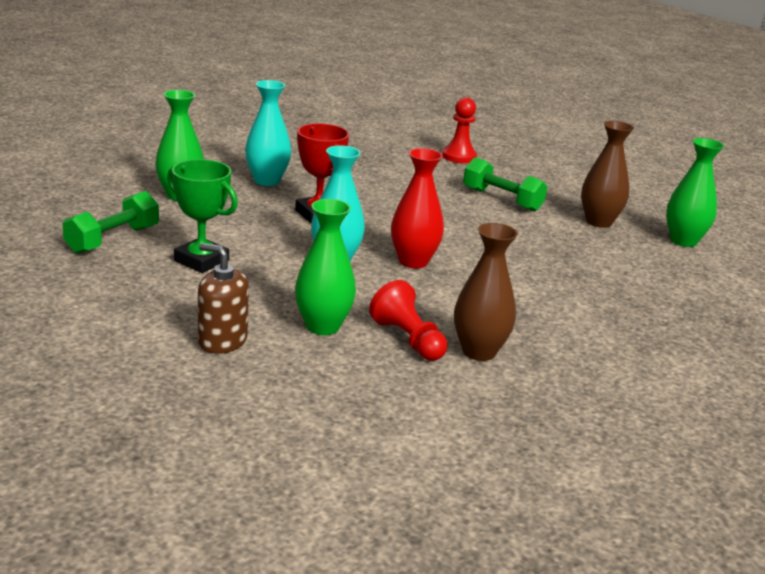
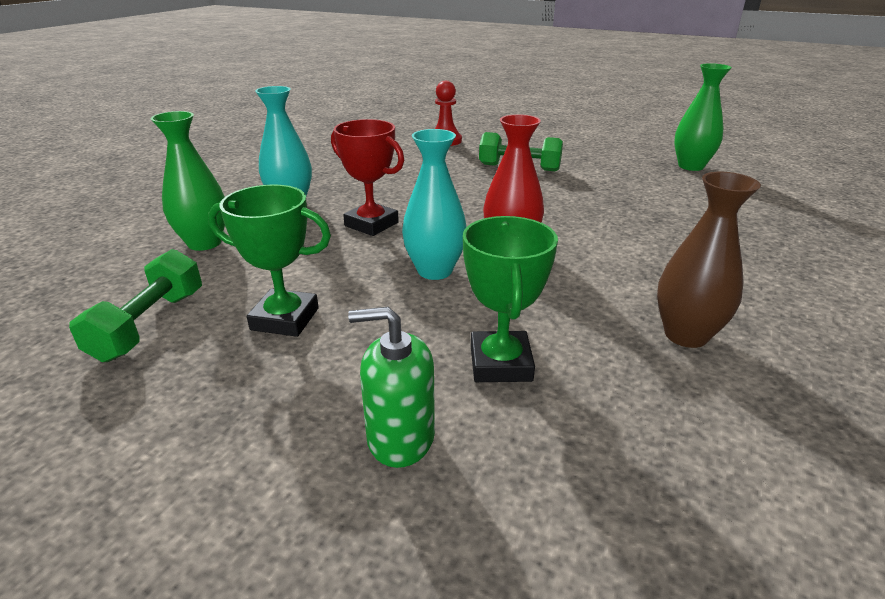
camera: 20 degrees left, 5 degrees up
(222, 341) = (400, 437): brown soap dispenser -> green soap dispenser
(323, 326) = (500, 363): green vase -> green trophy
(408, 339) = (604, 346): red pawn -> none
(599, 222) = (613, 167): brown vase -> none

